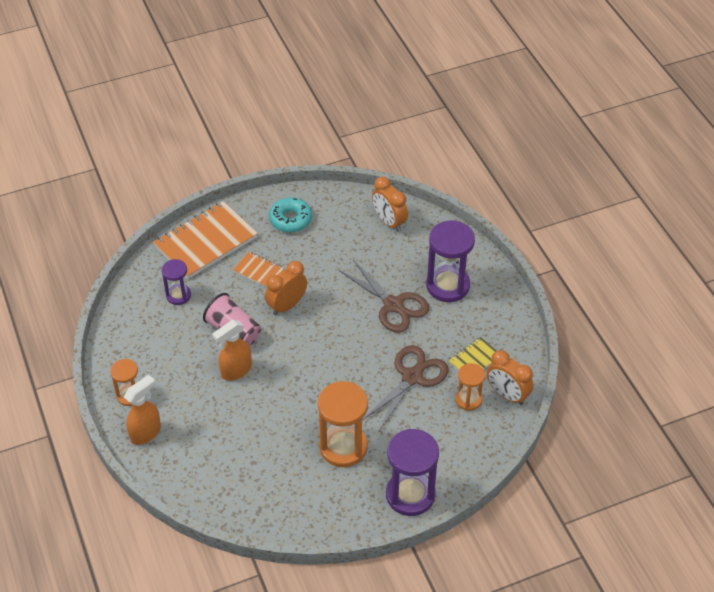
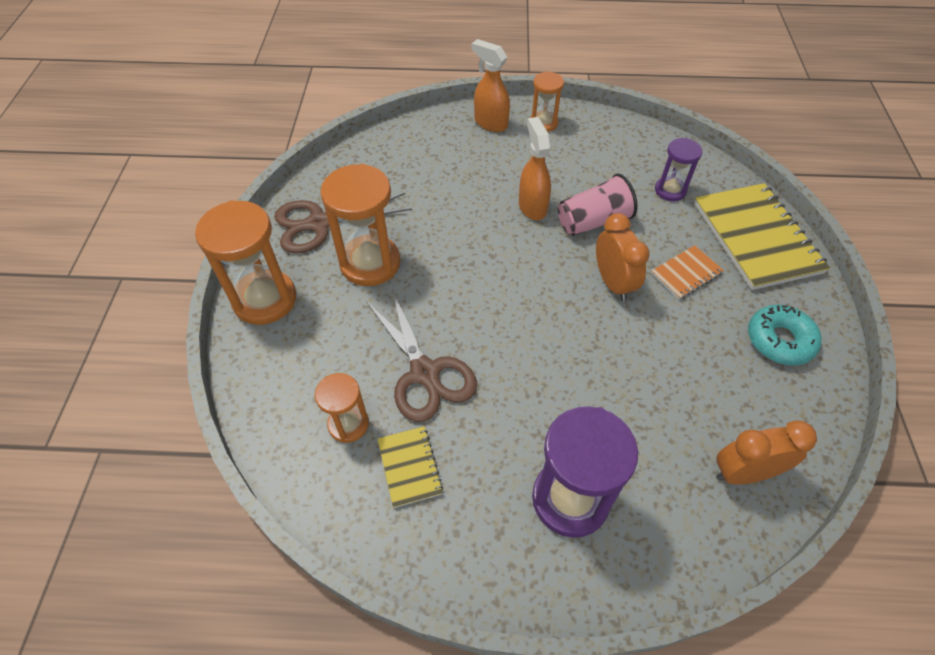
camera: 115 degrees right, 5 degrees up
(146, 433) = (490, 123): orange spray bottle -> orange spray bottle turned 150 degrees clockwise
(206, 242) = (756, 238): orange notebook -> yellow notebook
(393, 305) = (562, 404): brown scissors -> brown scissors (319, 224)
(410, 495) = (265, 299): purple hourglass -> orange hourglass
(507, 395) = (323, 480): orange clock -> none

